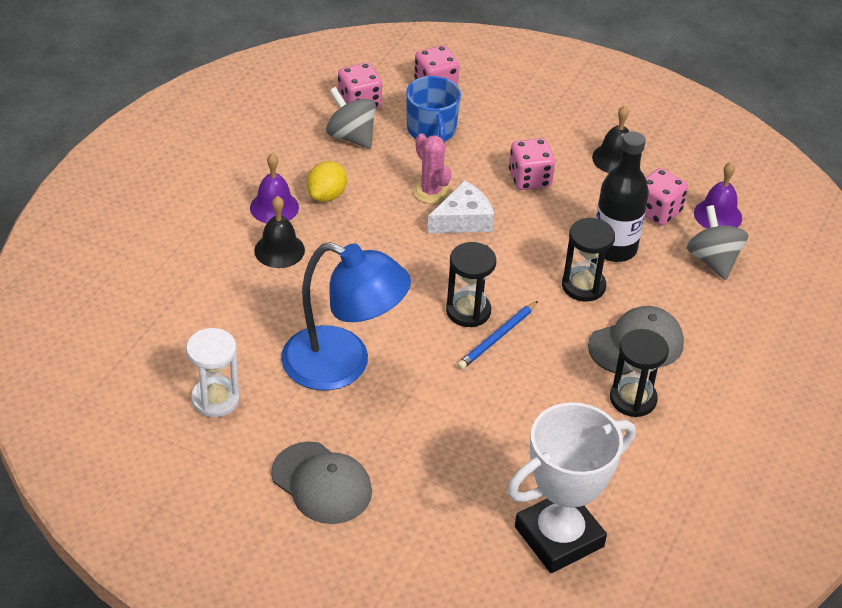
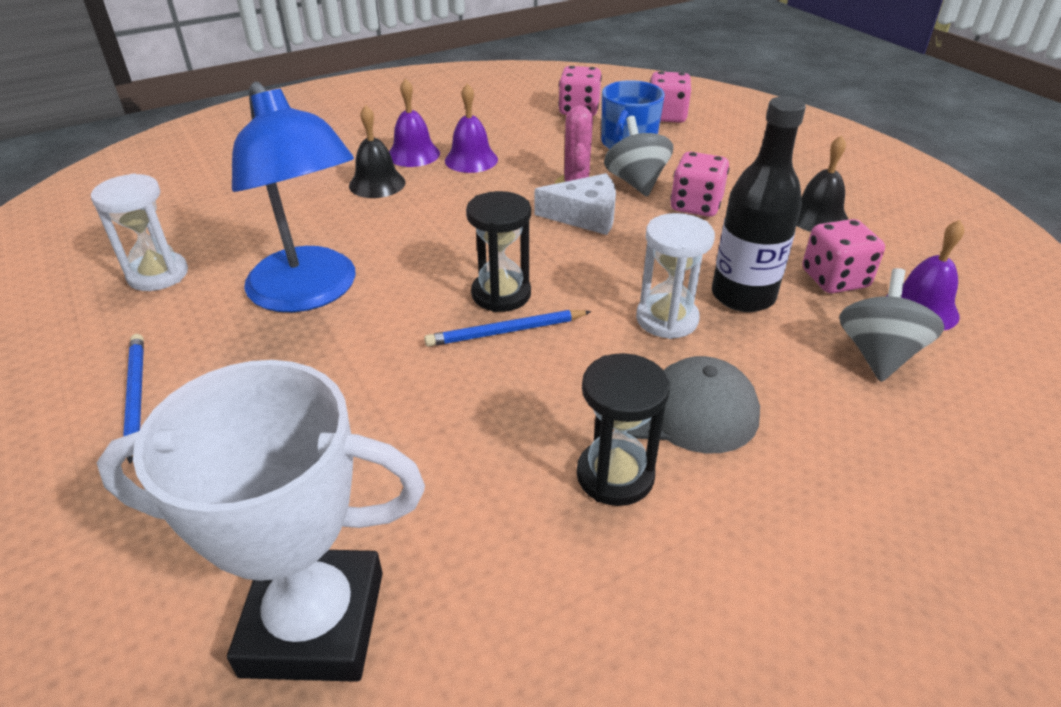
camera: 35 degrees right, 5 degrees down
(322, 483) = (135, 397): grey cap -> blue pencil
(327, 195) = (471, 160): yellow lemon -> purple bell
(351, 136) = (544, 128): grey spinning top -> grey spinning top (636, 182)
(583, 286) = (667, 319): black hourglass -> white hourglass

